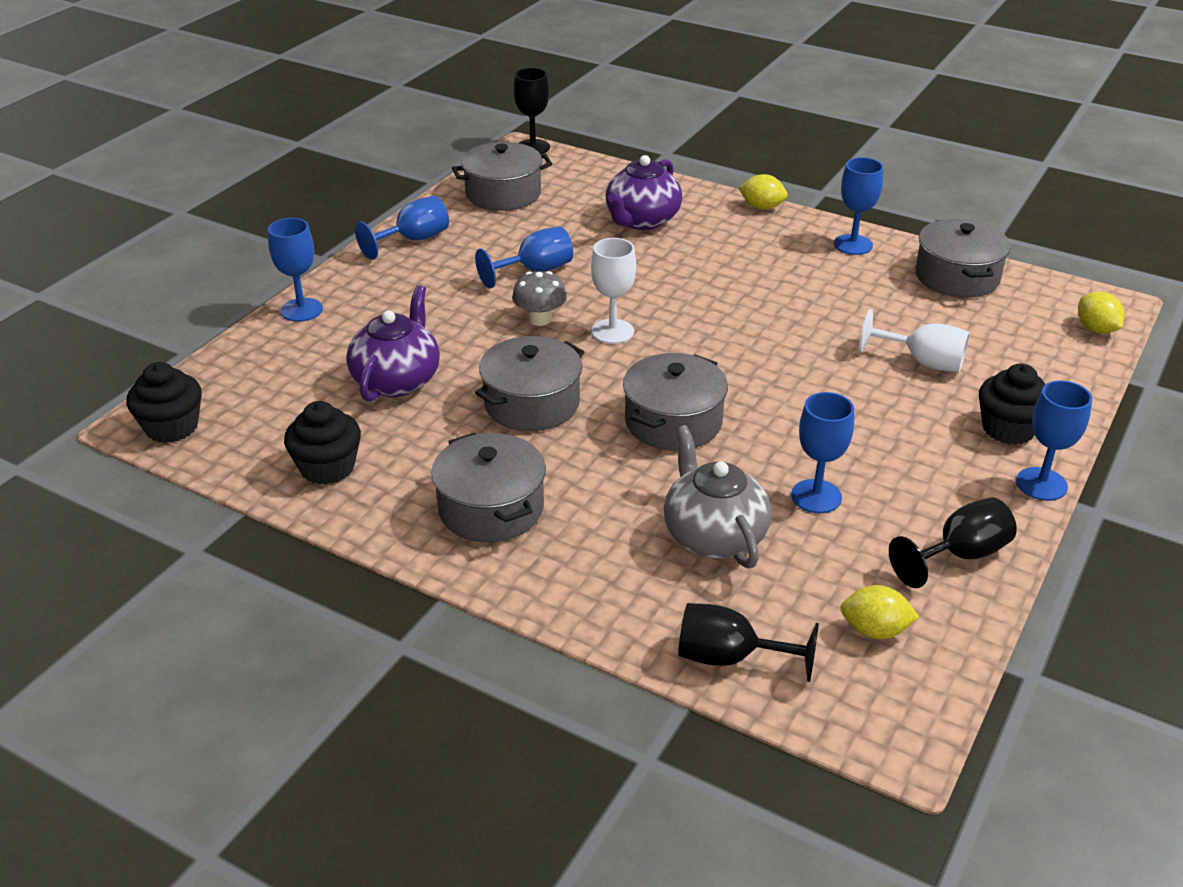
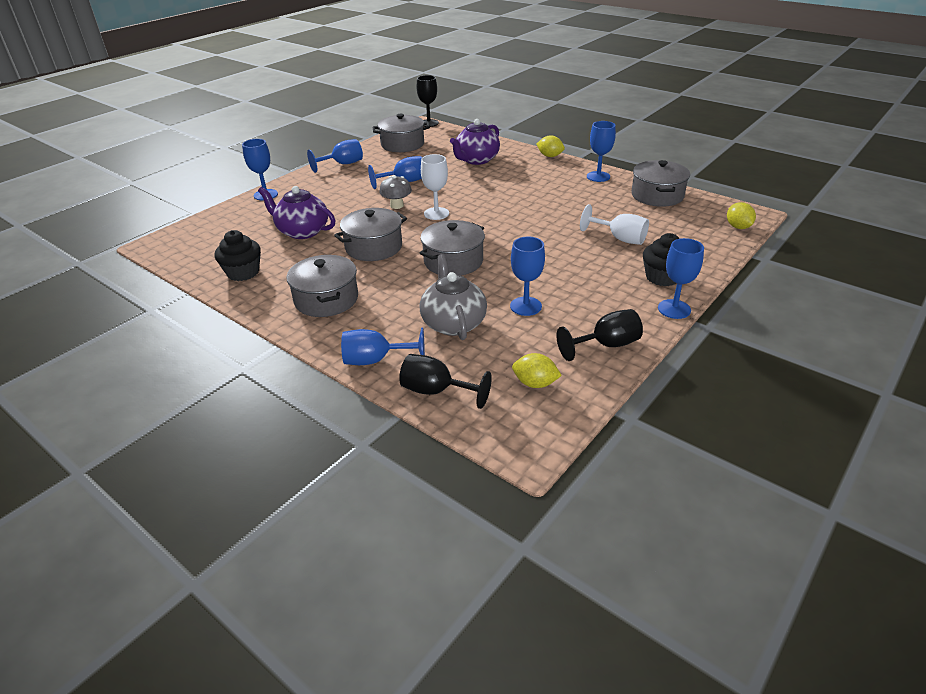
camera: 10 degrees right, 0 degrees up
(172, 427) = (168, 247): black cupcake -> none
(397, 380) = (302, 231): purple teapot -> purple teapot turned 90 degrees counterclockwise
(614, 612) = (375, 360): none -> blue goblet

